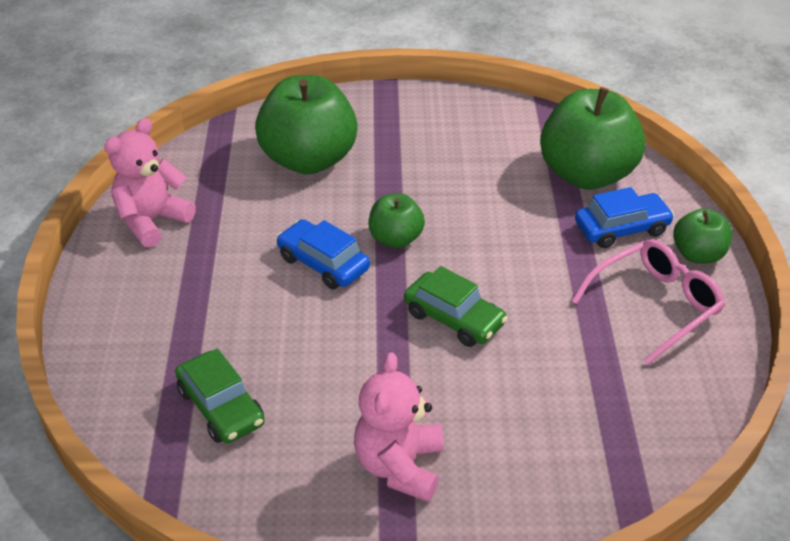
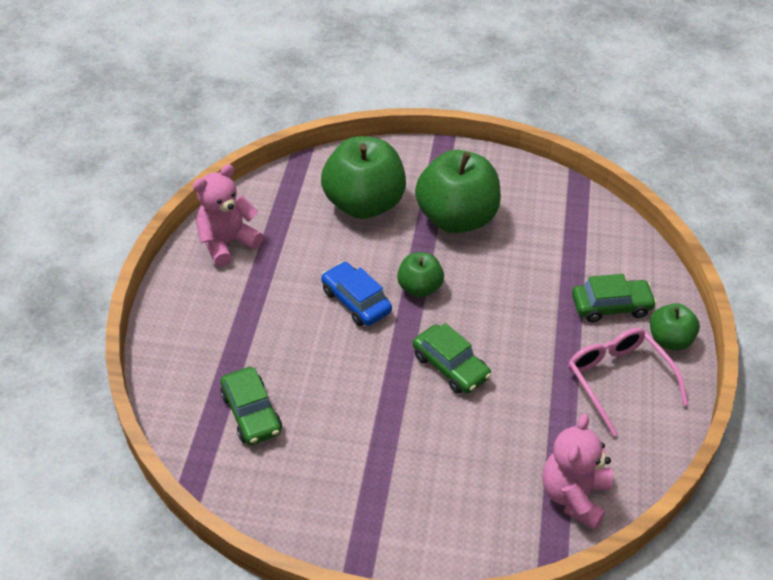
camera: 10 degrees right, 5 degrees up
(399, 466) = (378, 485): pink teddy bear -> pink teddy bear (574, 496)
(586, 174) = (595, 251): green apple -> green apple (456, 218)
(621, 228) = (611, 306): blue car -> green car
(654, 306) = (619, 381): pink glasses -> pink glasses turned 90 degrees counterclockwise

